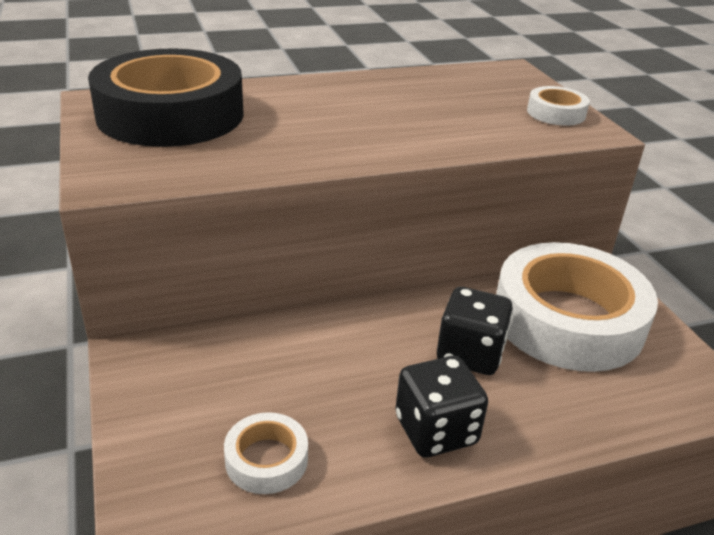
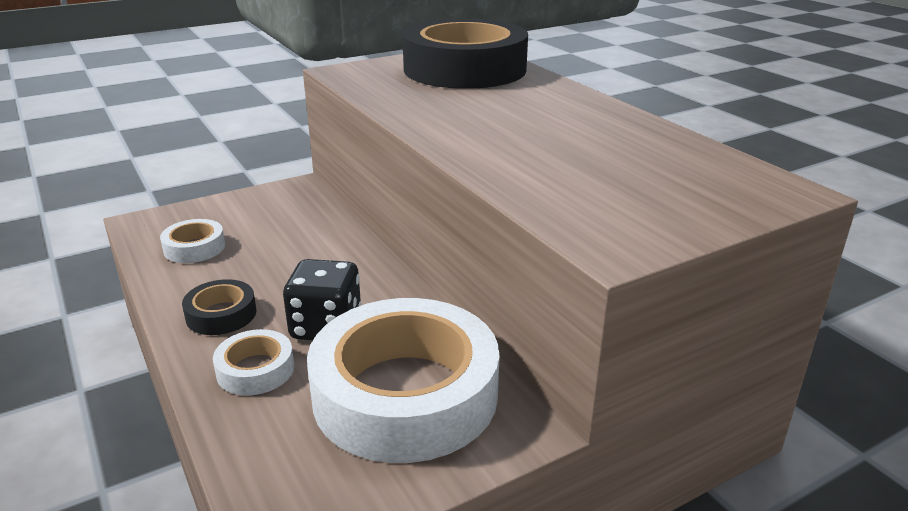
camera: 80 degrees right, 5 degrees down
(436, 430) = (221, 314): black dice -> black tape
(556, 113) = (649, 220): white tape -> white tape (255, 370)

